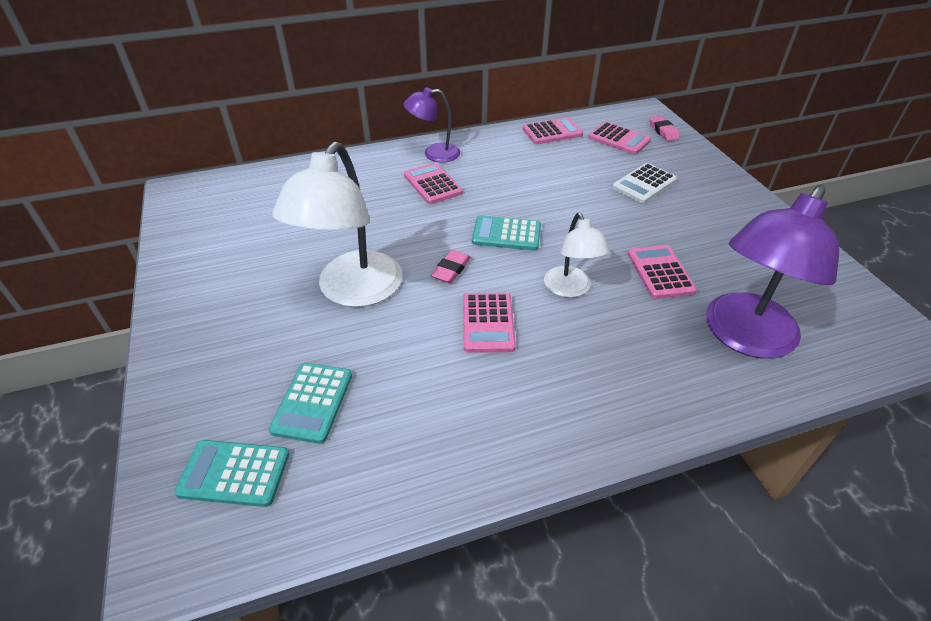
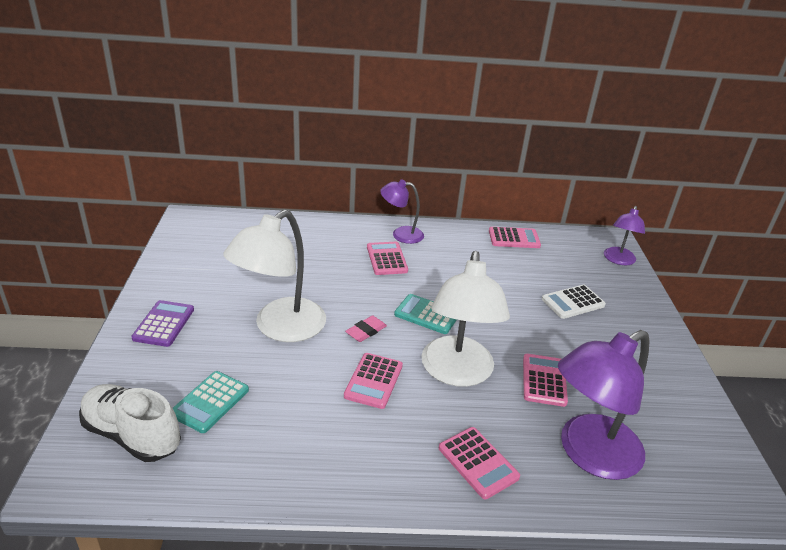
camera: 15 degrees right, 10 degrees down
(208, 324) = (164, 324): none -> purple calculator
(234, 473) = (132, 435): turquoise calculator -> white shoe
(570, 289) = (457, 373): white lamp -> white lamp, size x1.79
(619, 139) = (572, 258): pink calculator -> pink calculator (478, 462)
(663, 131) = (618, 260): pink eraser -> purple lamp

